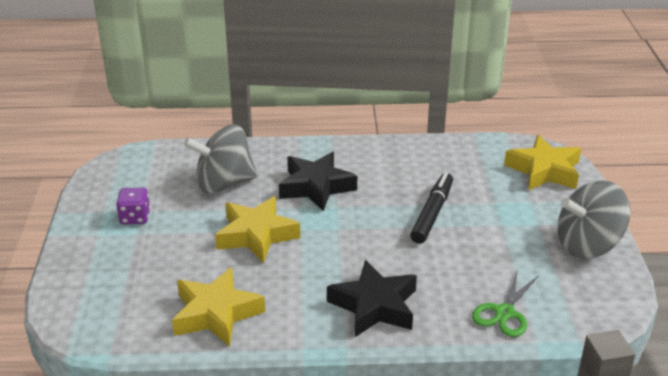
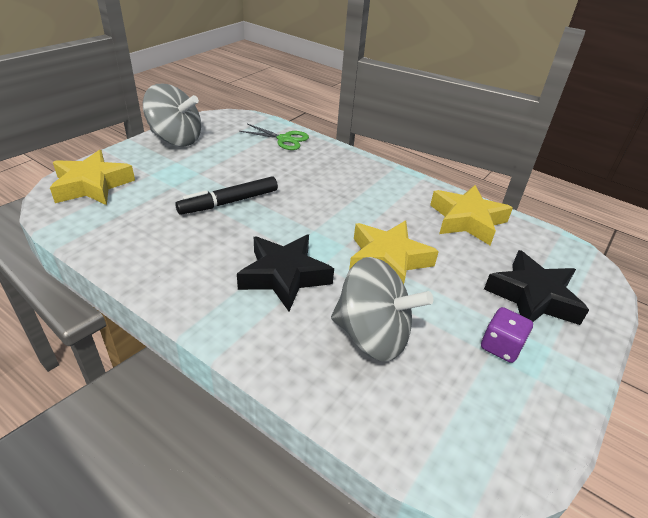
camera: 145 degrees left, 5 degrees up
(374, 306) = (353, 175): black star -> black star (533, 297)
(504, 313) = (284, 139): green scissors -> green scissors turned 45 degrees clockwise

